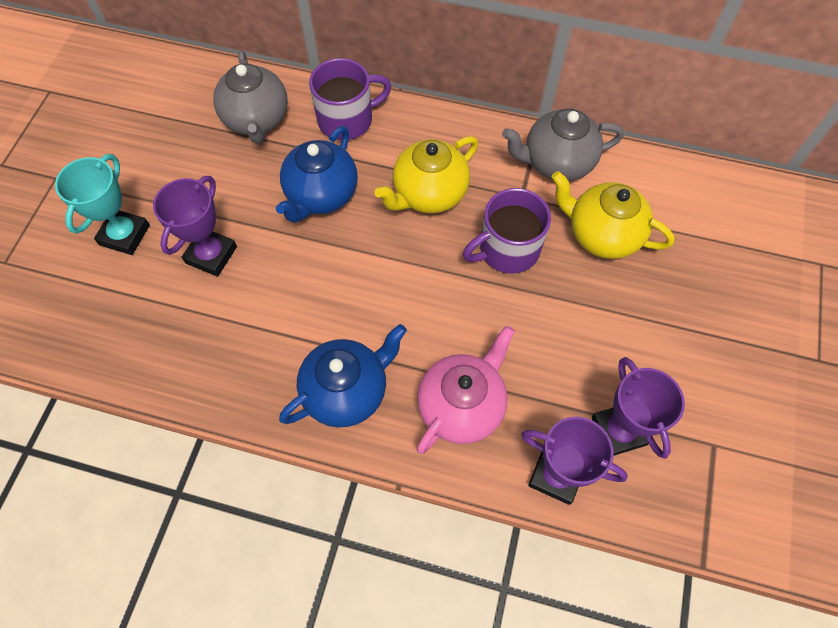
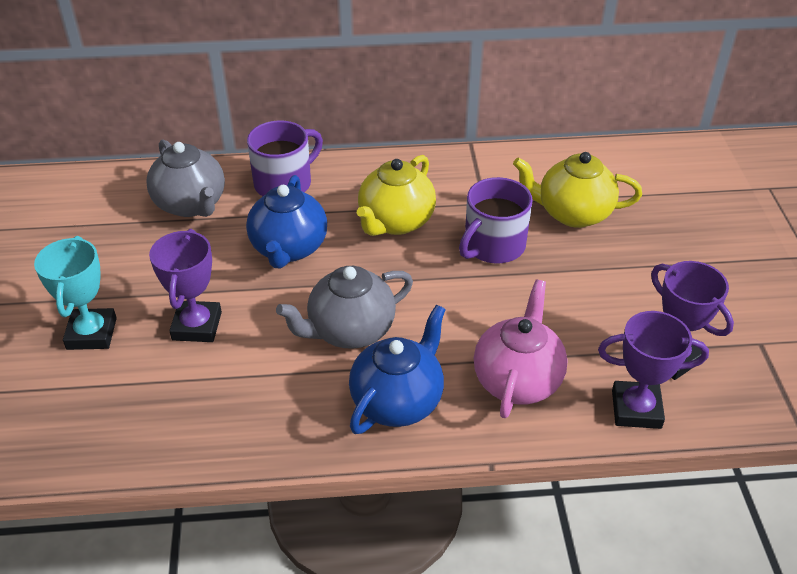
camera: 20 degrees left, 20 degrees down
(556, 163) = (502, 170): grey teapot -> grey teapot (350, 330)

